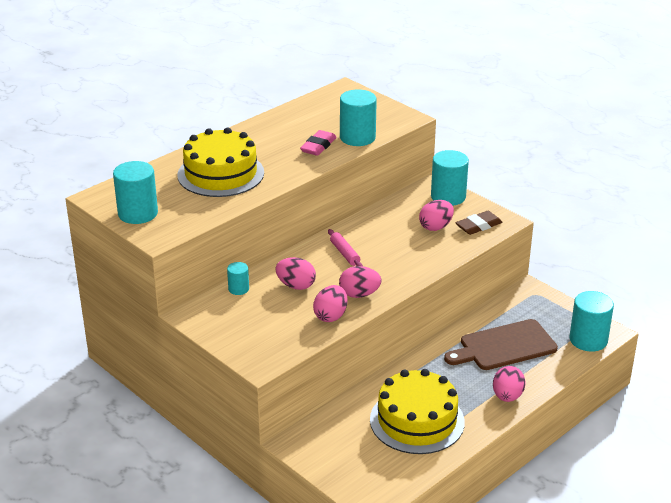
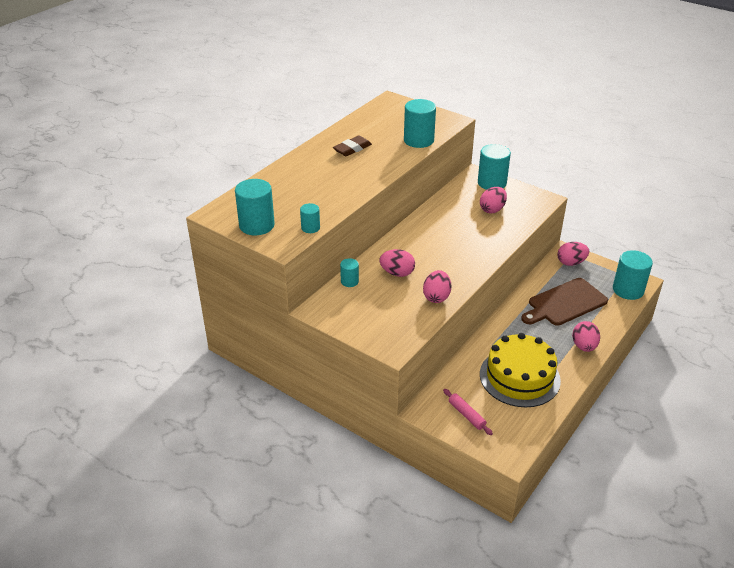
camera: 10 degrees left, 5 degrees up
(195, 222) = (310, 228): none -> turquoise cylinder
(221, 174) = (316, 182): yellow cake -> none
(318, 146) = (389, 151): pink eraser -> none
(345, 253) = (427, 240): pink rolling pin -> pink rolling pin (467, 415)
(359, 294) = (453, 275): pink egg -> pink egg (571, 263)
(478, 226) = (526, 205): brown eraser -> brown eraser (352, 149)

